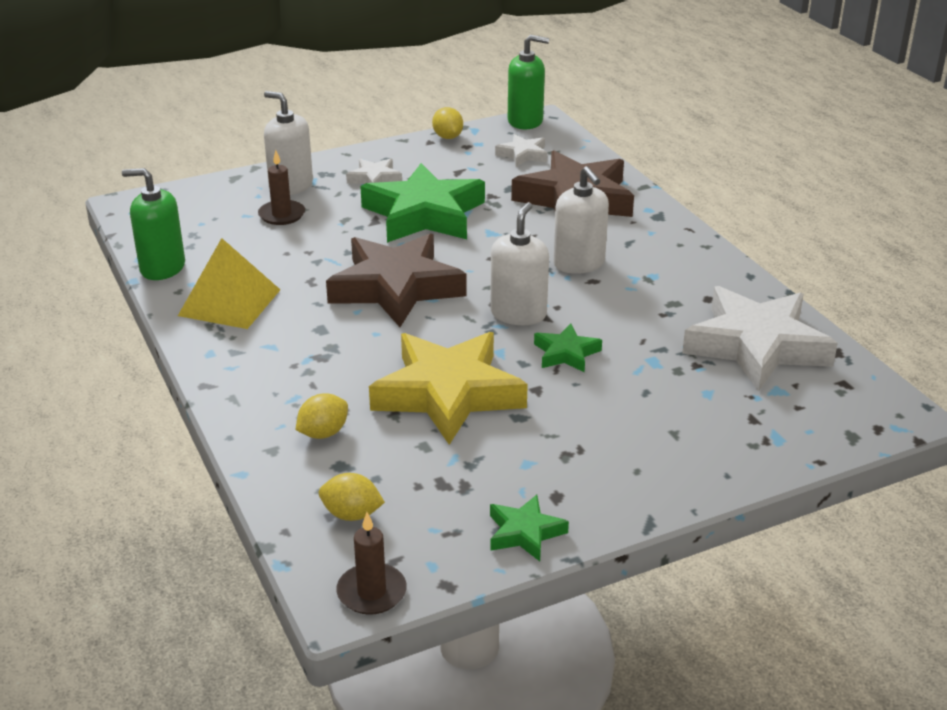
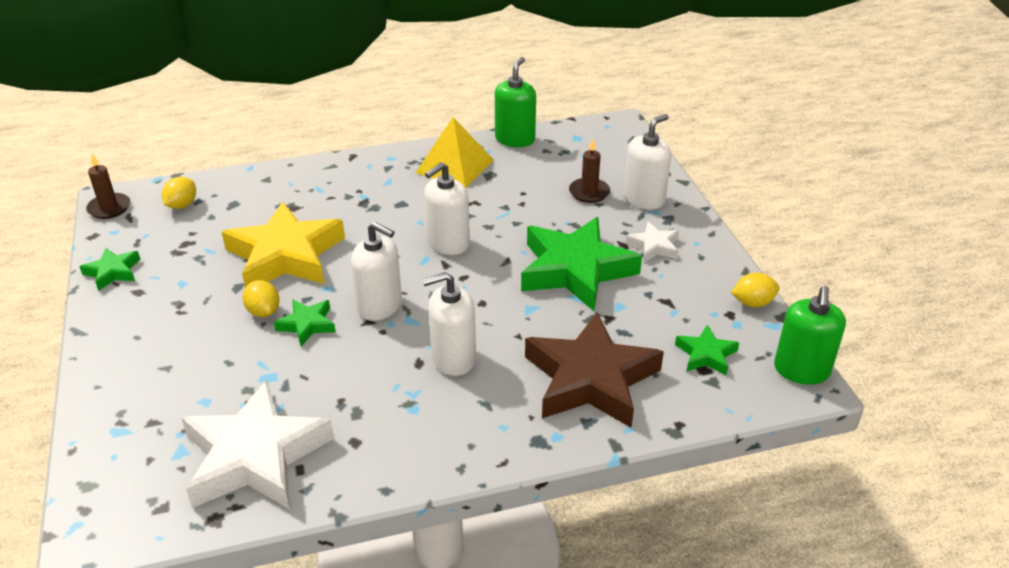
camera: 100 degrees right, 5 degrees up
(323, 433) = (271, 199): yellow lemon -> yellow lemon (263, 311)
(396, 287) = (448, 243): brown star -> white soap dispenser
(523, 155) = (706, 355): white star -> green star

